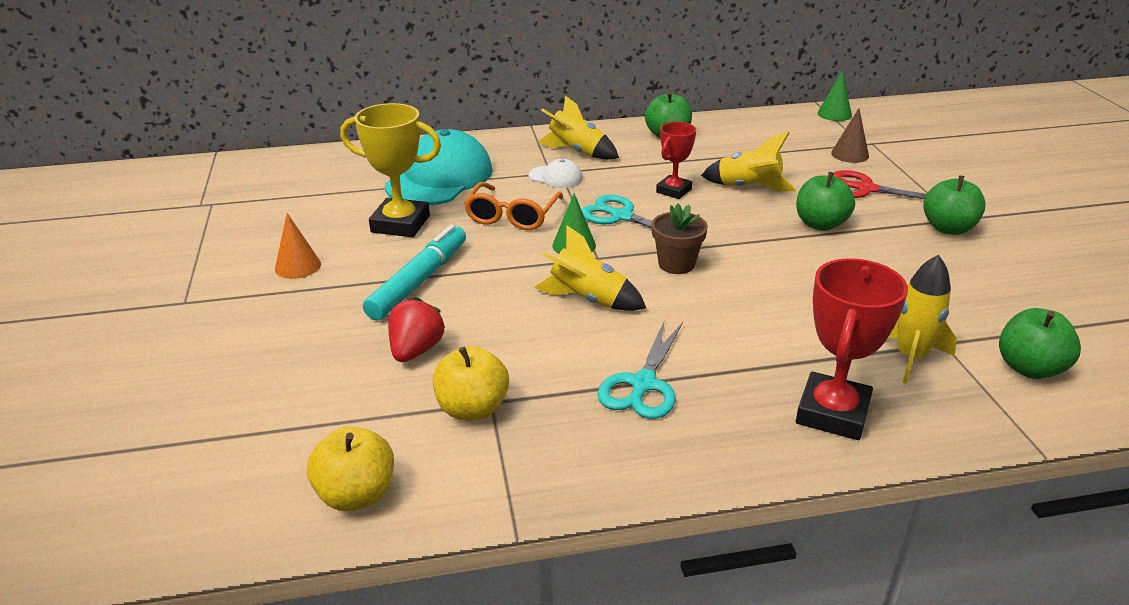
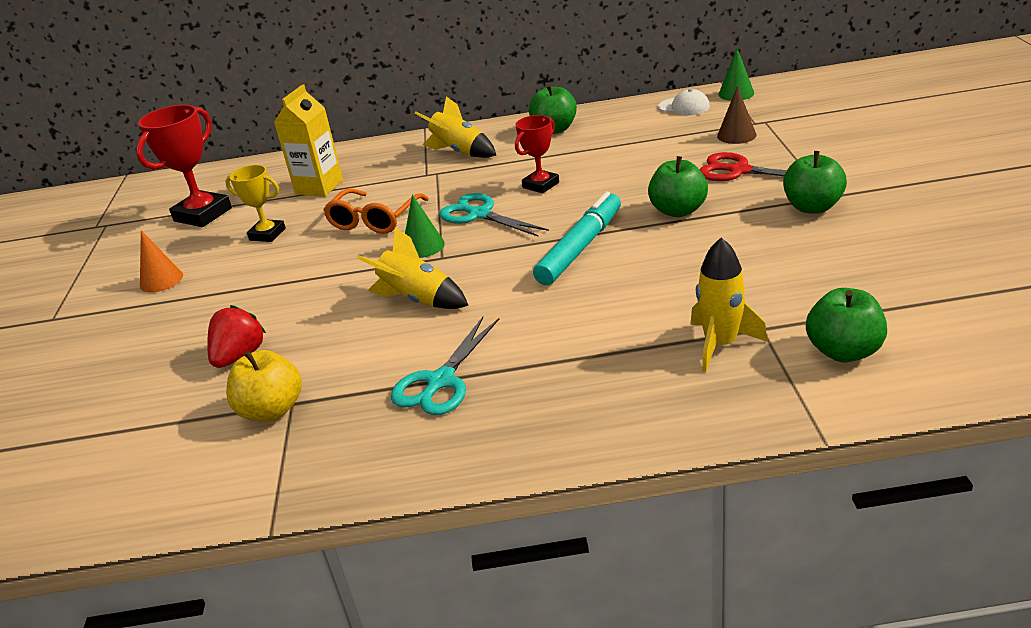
camera: 10 degrees right, 0 degrees up
(356, 495) = (141, 494): yellow apple -> none
(400, 224) = (267, 234): yellow trophy -> yellow trophy, size x0.61
(419, 281) = (265, 289): turquoise marker -> turquoise marker (580, 247)
(440, 178) = (319, 187): turquoise cap -> yellow carton
(555, 177) = (429, 179): white cap -> white cap (684, 107)
(676, 264) = (516, 260): brown flower pot -> none
(748, 188) = (617, 177): yellow rocket -> none
(832, 413) = (618, 404): red trophy -> red trophy (203, 214)

